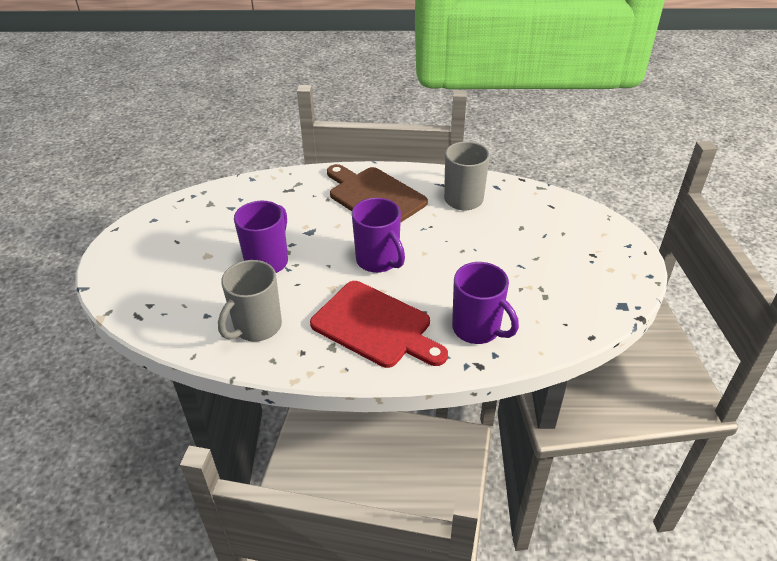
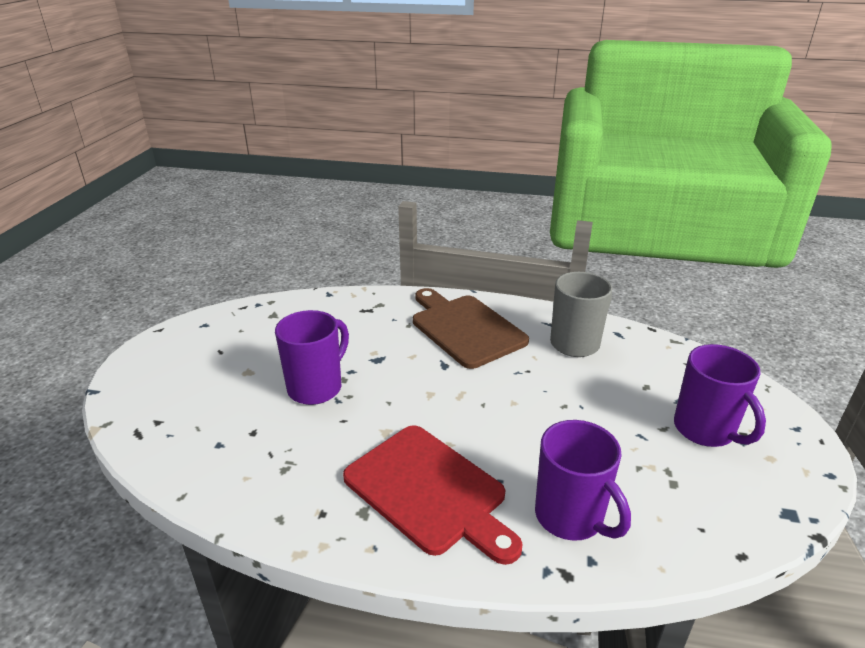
camera: 10 degrees right, 10 degrees down
(256, 327) = (274, 469): grey mug -> none
(378, 261) = (453, 405): purple mug -> purple mug (705, 430)

